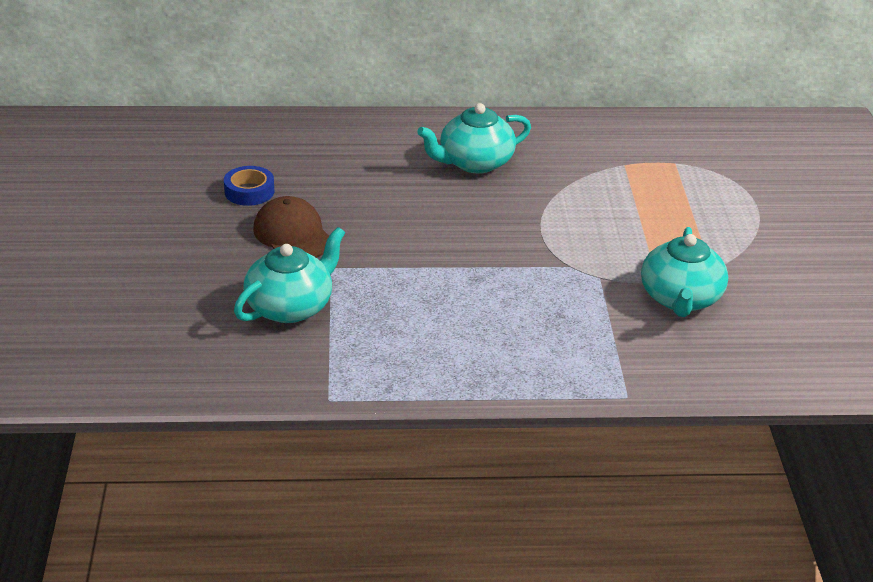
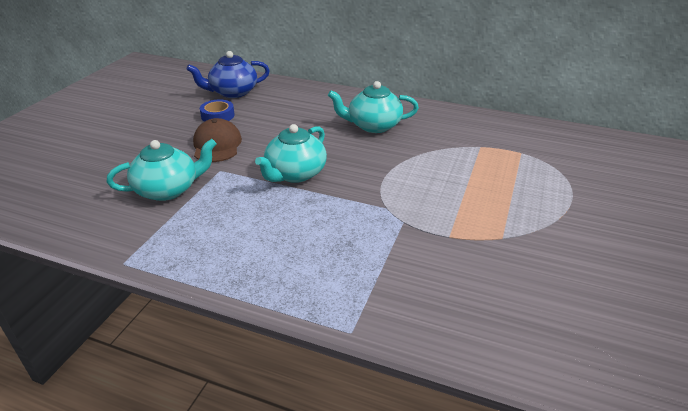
camera: 25 degrees right, 0 degrees up
(233, 150) = (233, 92): none -> blue teapot
(680, 299) = (459, 256): turquoise teapot -> turquoise teapot (295, 174)

